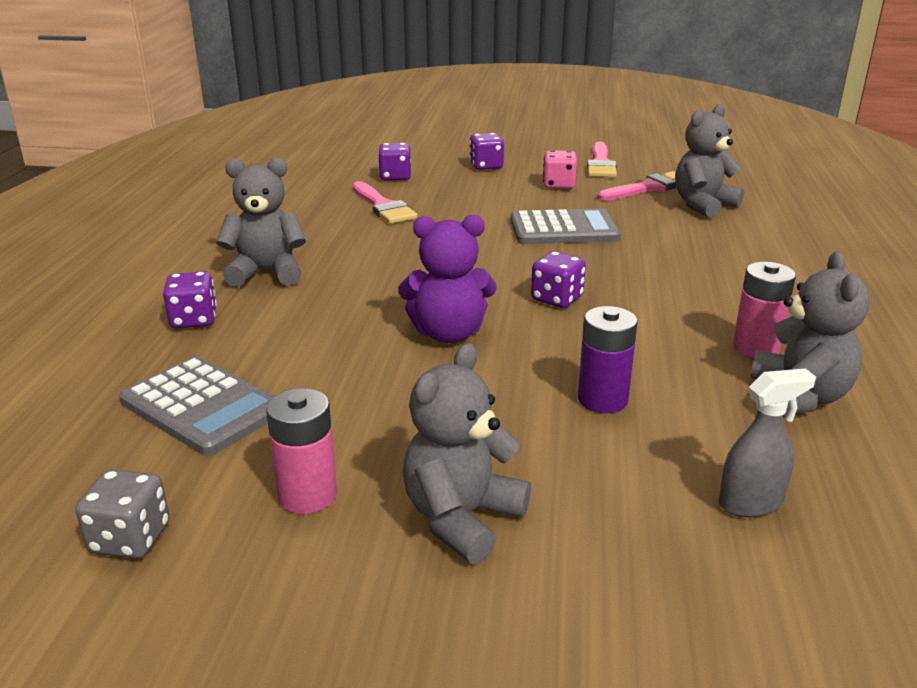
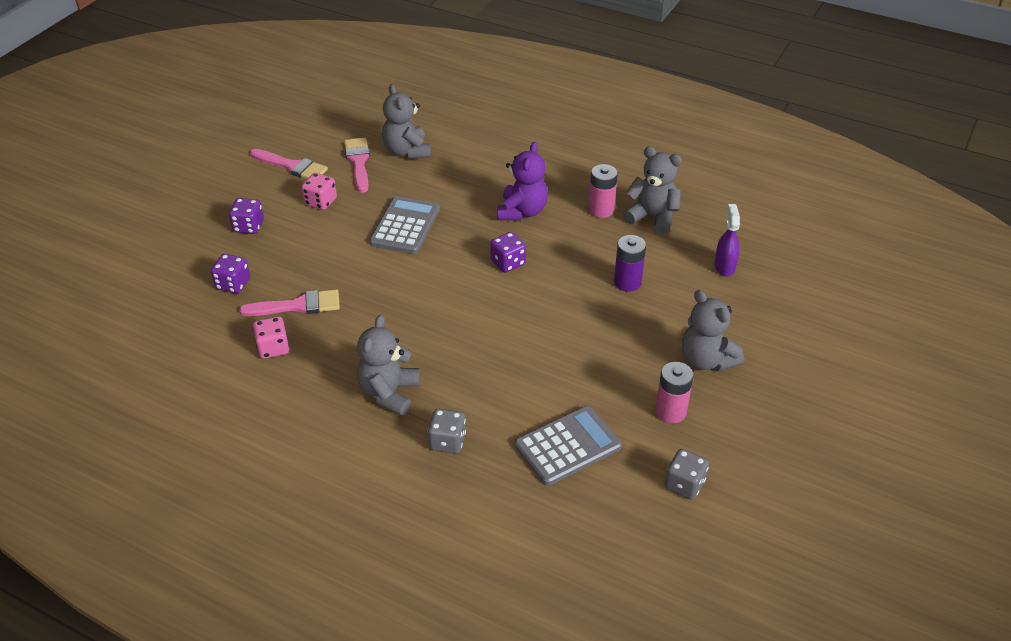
camera: 70 degrees left, 15 degrees up
(193, 320) = (447, 441): purple dice -> grey dice
(312, 209) = (273, 348): none -> pink dice
(448, 333) = (529, 321): purple teddy bear -> purple teddy bear (522, 211)
(751, 503) = (724, 266): grey spray bottle -> purple spray bottle

